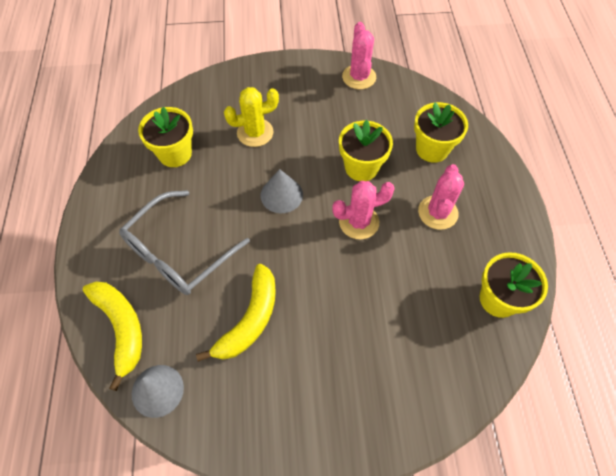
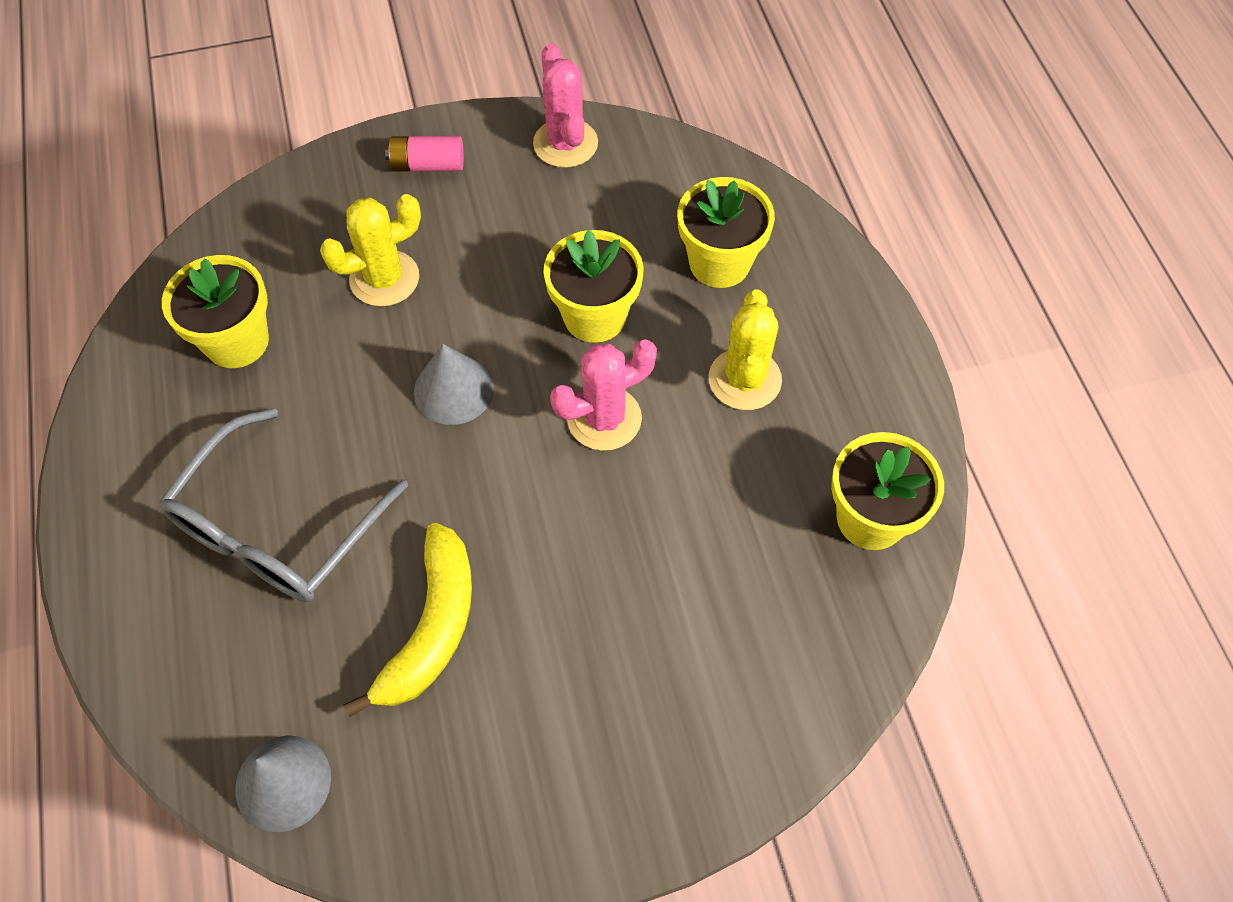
camera: 10 degrees left, 0 degrees up
(121, 328) = (194, 683): yellow banana -> none
(286, 79) = (428, 165): none -> pink battery
(438, 212) = (744, 379): pink cactus -> yellow cactus

